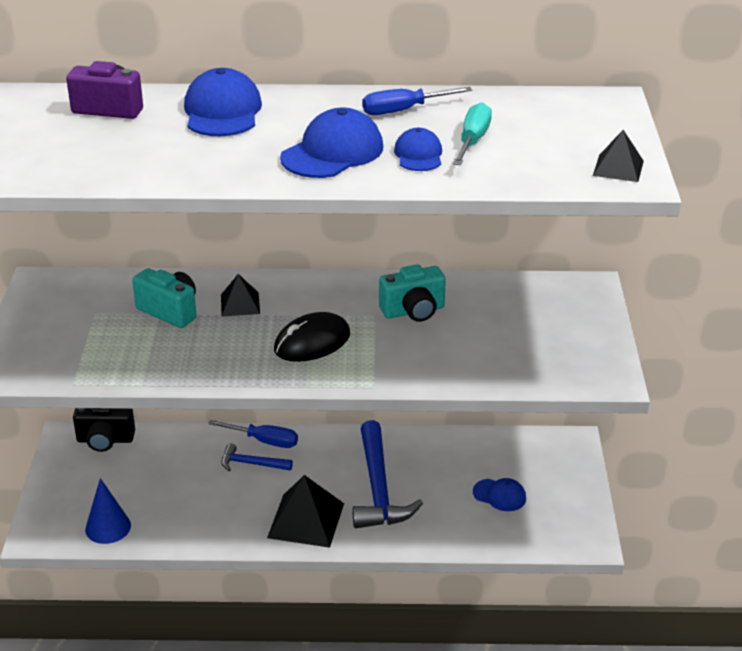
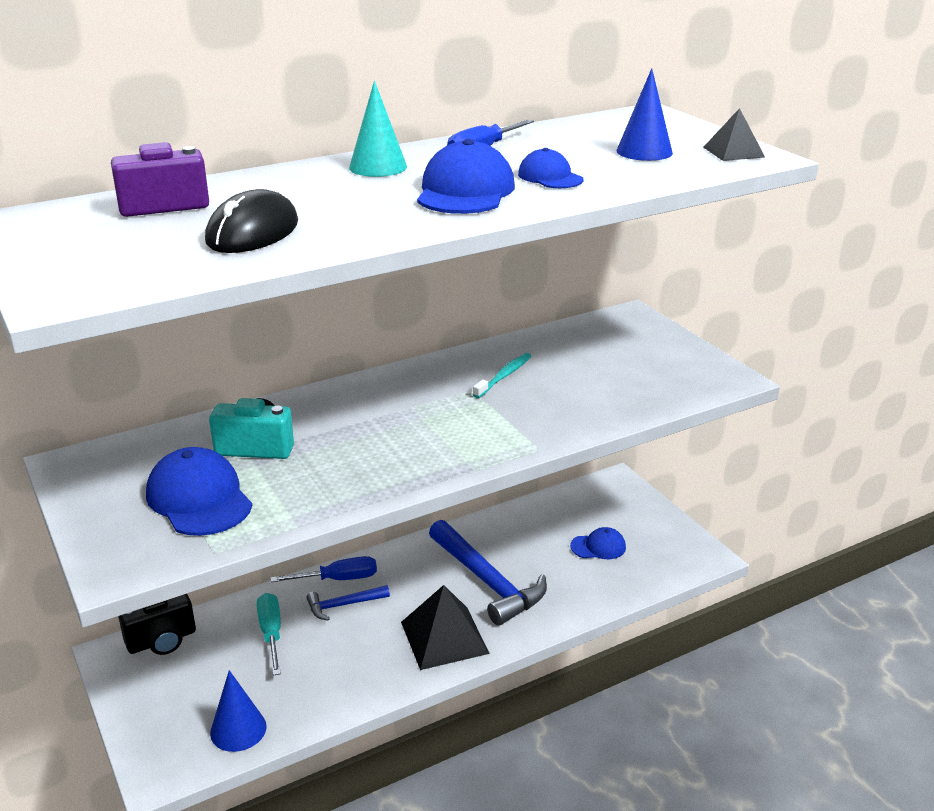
camera: 30 degrees left, 5 degrees down
(222, 111) = (299, 184): blue cap -> blue cap (199, 498)
(240, 304) = (326, 418): black pyramid -> none
(300, 108) = (378, 167): none -> turquoise cone
(312, 342) = (437, 430): black mouse -> black mouse (252, 232)
(413, 311) = (504, 376): turquoise camera -> turquoise toothbrush
(472, 140) = (581, 158): turquoise screwdriver -> turquoise screwdriver (271, 633)
(538, 147) = (644, 151): none -> blue cone

